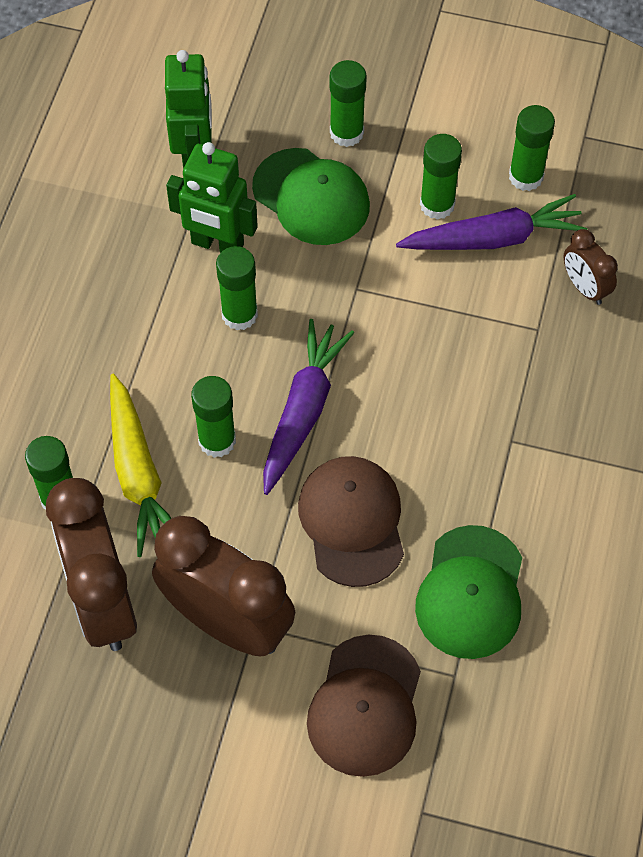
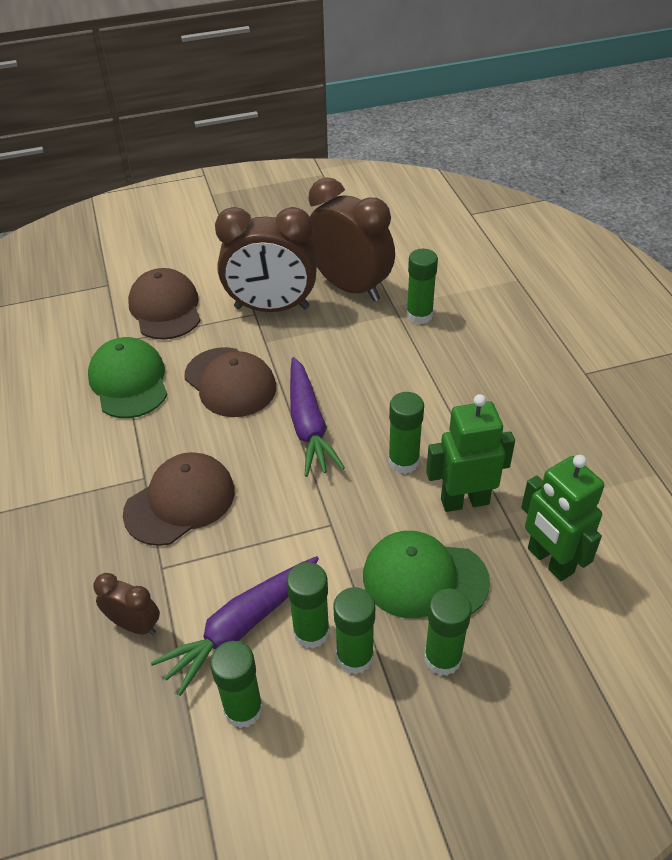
camera: 150 degrees right, 15 degrees down
(138, 473) = (385, 346): yellow carrot -> none
(217, 441) = (352, 383): green glue stick -> green glue stick (355, 657)
(487, 390) = (180, 502): none -> brown cap

